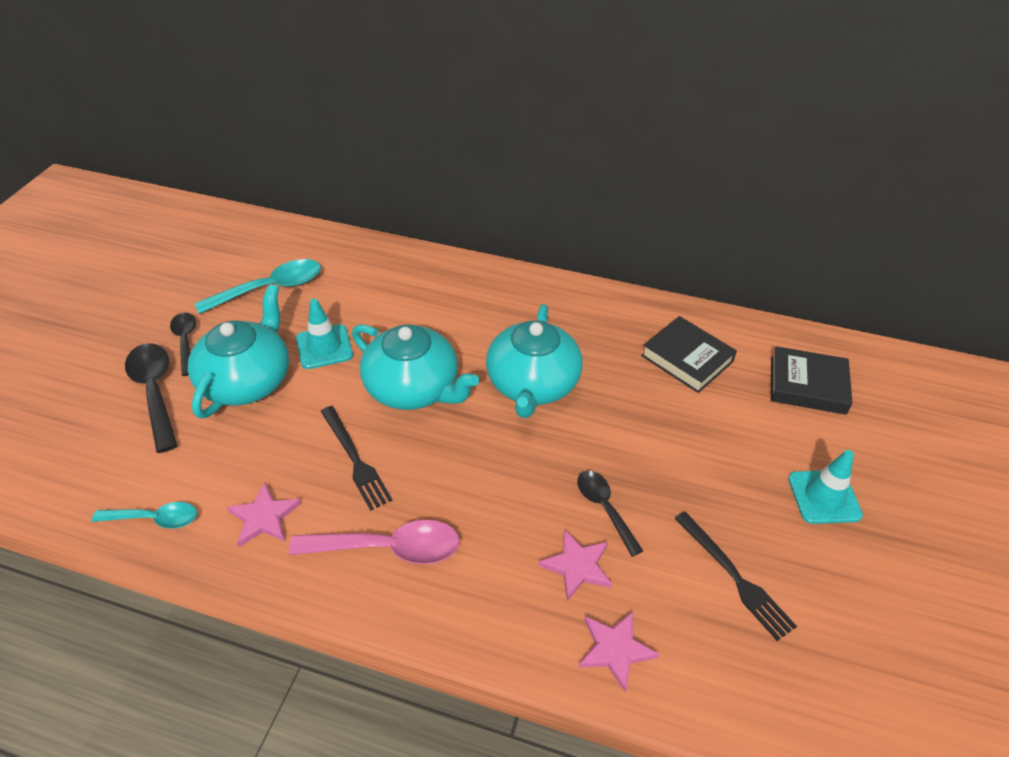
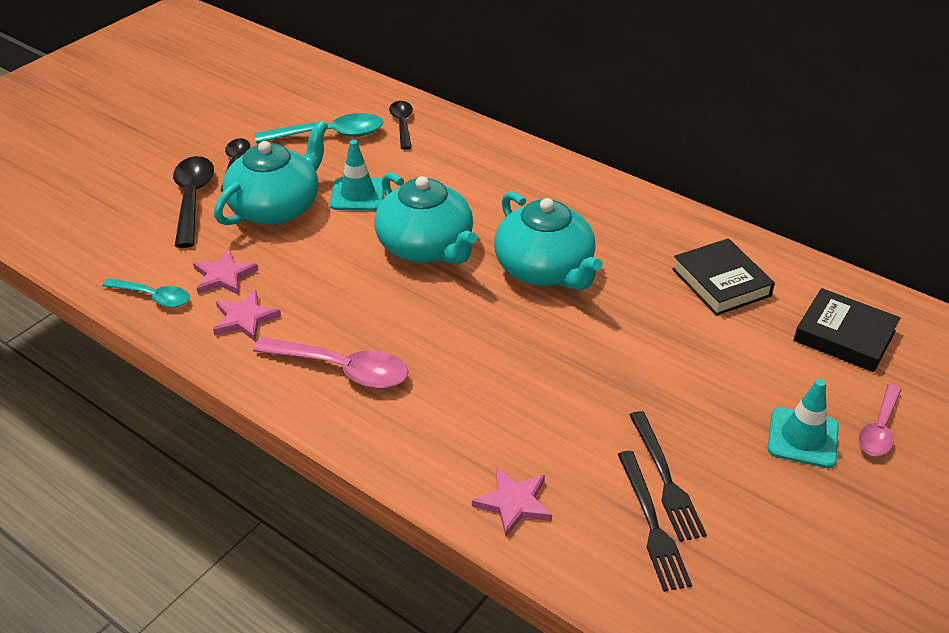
camera: 20 degrees right, 5 degrees down
(355, 459) = (344, 293): black fork -> black fork (652, 524)
(532, 384) = (545, 269): turquoise teapot -> turquoise teapot turned 60 degrees counterclockwise
(577, 566) = (511, 429): pink star -> pink star (224, 276)
(604, 508) = (563, 389): black spoon -> black spoon (402, 124)
(877, 469) = (879, 429): none -> pink spoon

